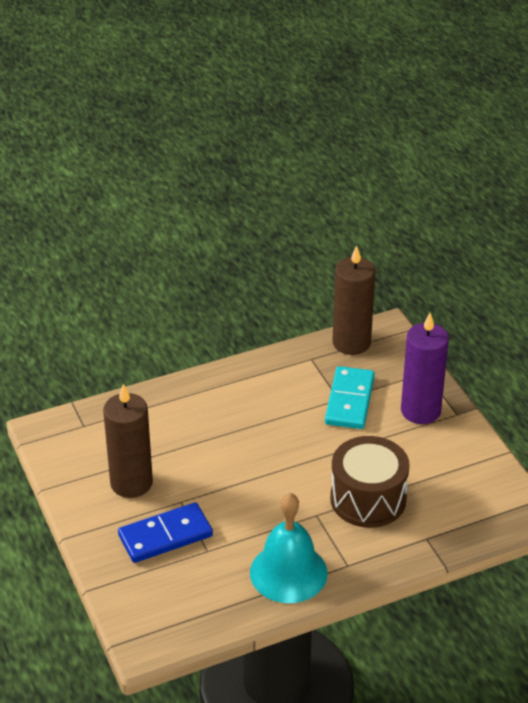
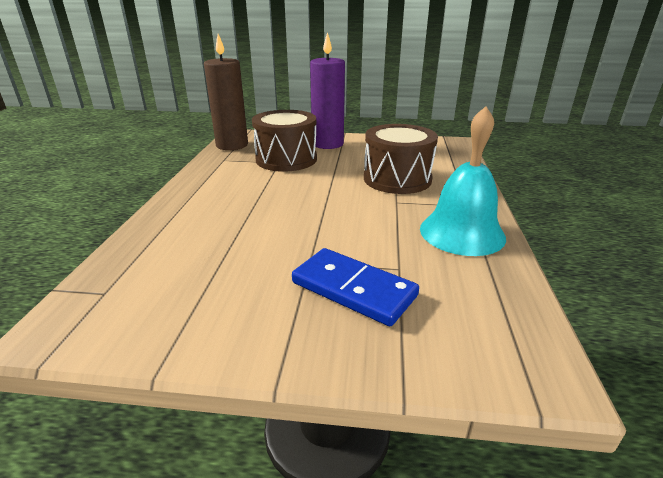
camera: 60 degrees left, 10 degrees down
(131, 483) = (244, 287): brown candle -> none
(165, 536) = (353, 289): blue domino -> blue domino turned 60 degrees counterclockwise
(349, 400) = (286, 159): turquoise domino -> brown drum

